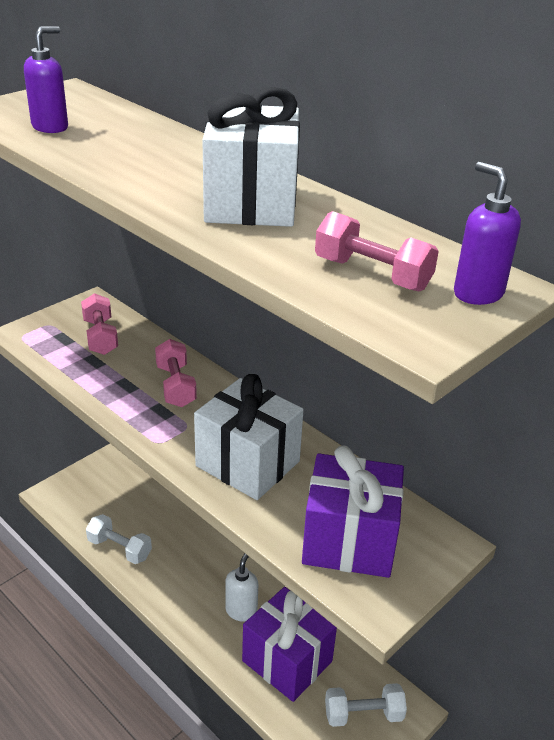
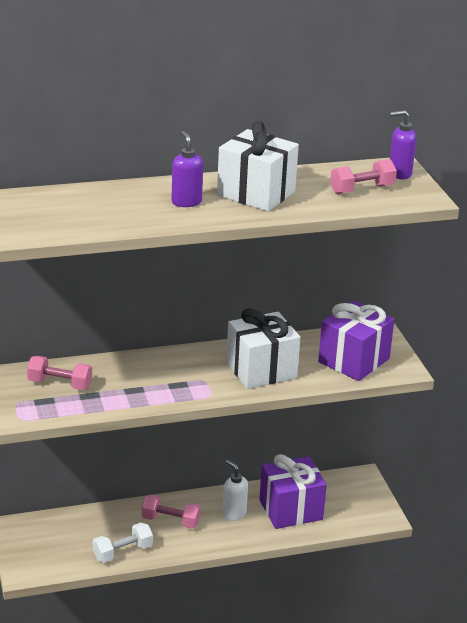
camera: 60 degrees left, 5 degrees down
(50, 127) = (70, 221): purple soap dispenser -> purple soap dispenser (186, 202)
(176, 386) = (155, 371): pink dumbbell -> pink dumbbell (170, 521)
(363, 714) = (352, 495): white dumbbell -> none

